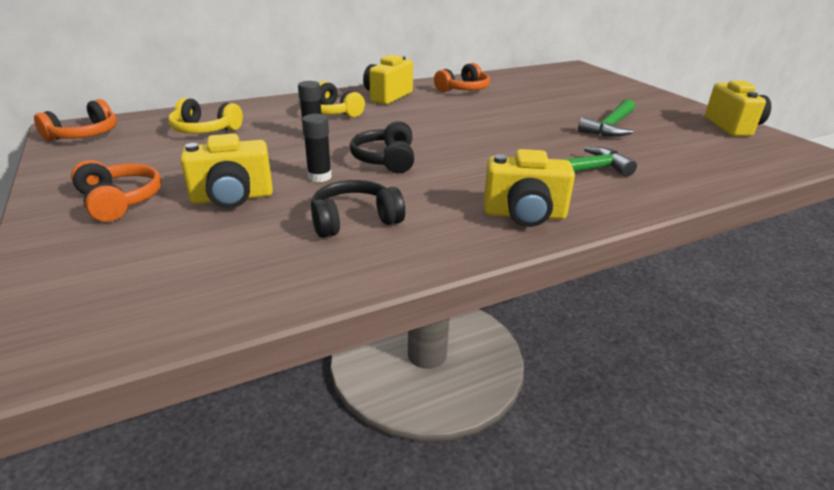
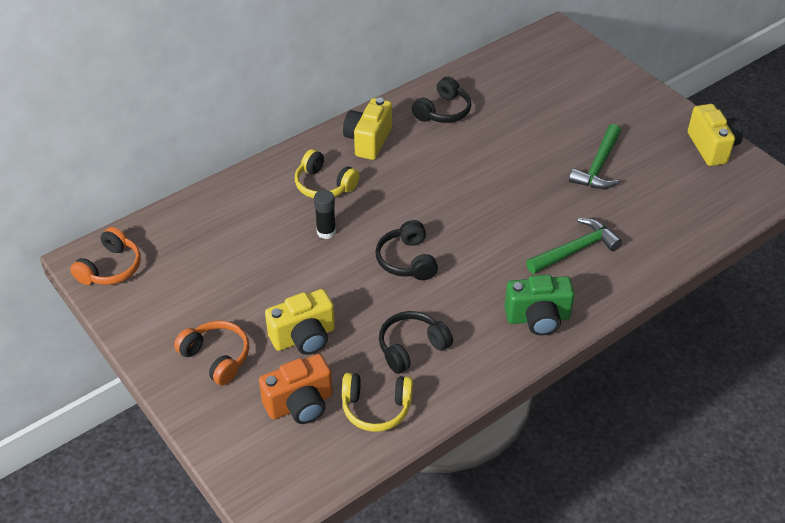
camera: 10 degrees left, 15 degrees up
(179, 251) = (300, 404): none -> orange camera
(205, 130) = (219, 240): yellow headphones -> yellow headphones (376, 408)
(319, 177) = (360, 296): black glue stick -> none
(463, 89) = (443, 111): orange headphones -> black headphones
(524, 215) = (538, 318): yellow camera -> green camera

